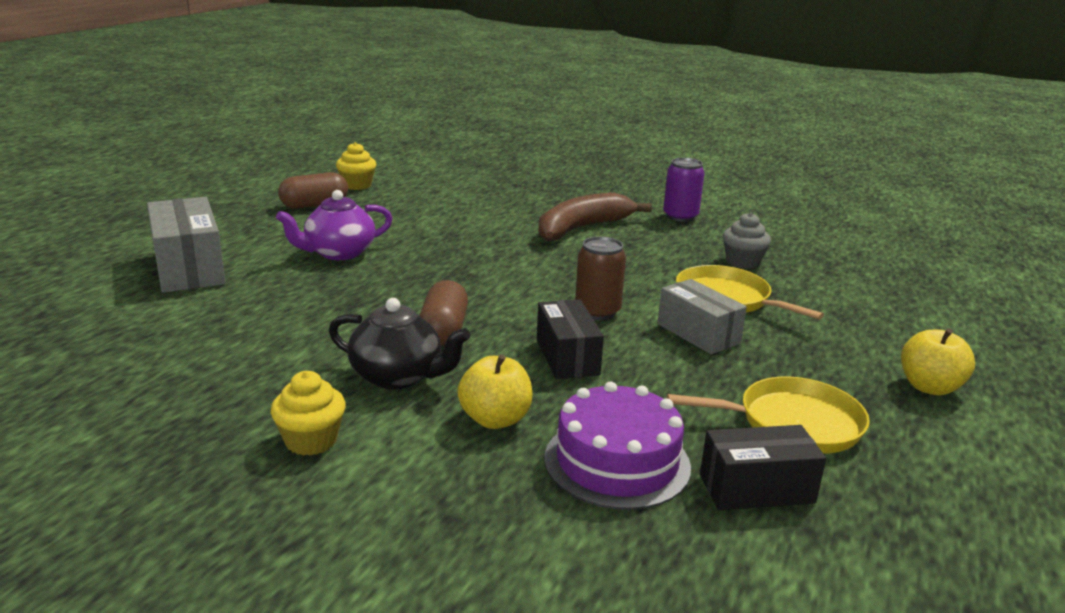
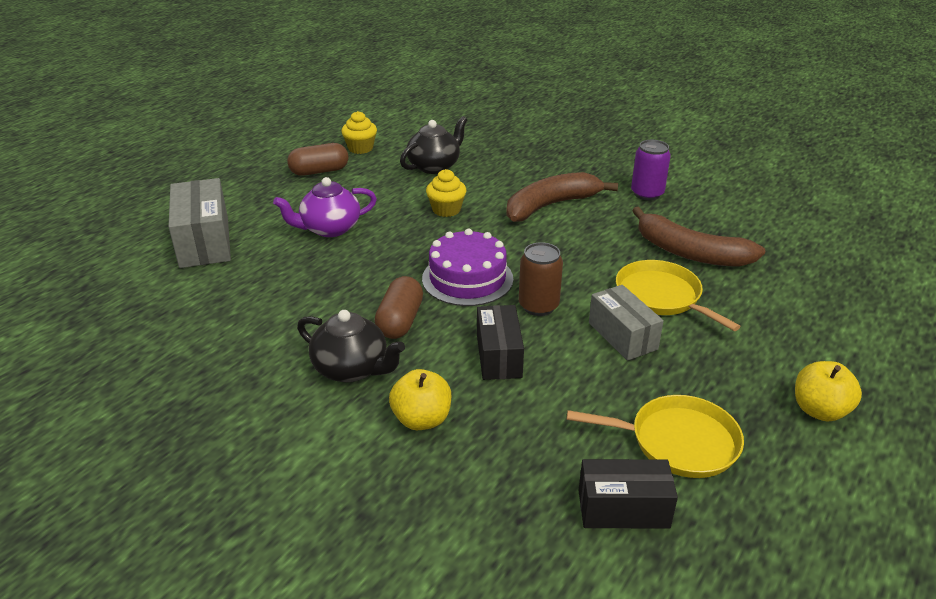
camera: 10 degrees right, 10 degrees up
(311, 440) = (270, 430): yellow cupcake -> yellow cupcake (446, 210)
(445, 199) = (434, 166): none -> black teapot
(617, 462) = (512, 471): purple cake -> purple cake (467, 278)
(742, 262) = (690, 252): grey cupcake -> brown banana

